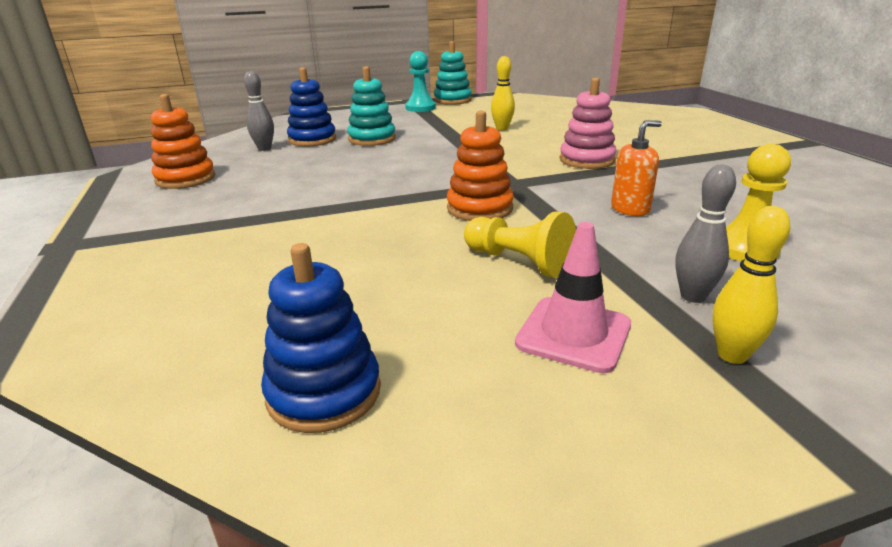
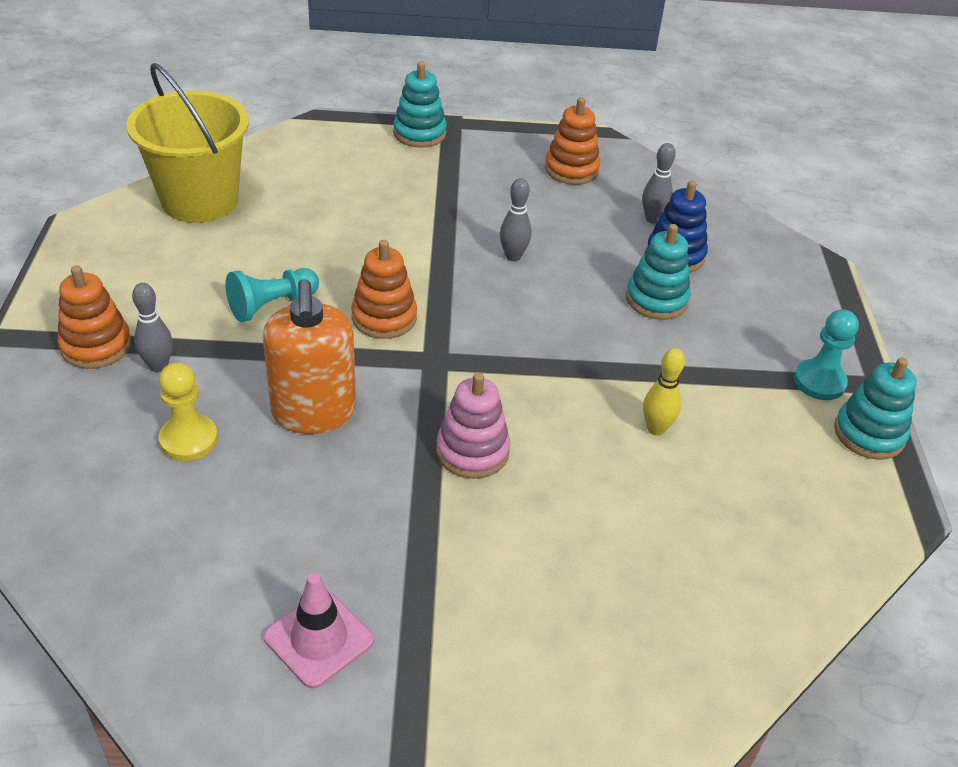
camera: 105 degrees right, 15 degrees up
(93, 258) = (419, 133): none -> turquoise stacking toy
(324, 392) = (200, 200): blue stacking toy -> yellow bucket
(346, 180) = (513, 256): none -> grey bowling pin
(519, 262) = (271, 305): yellow pawn -> turquoise pawn
(573, 334) = (170, 294): pink traffic cone -> pink traffic cone (319, 639)
(630, 209) = (314, 412): orange soap dispenser -> orange soap dispenser, size x1.86
(732, 355) = (96, 346): yellow bowling pin -> orange stacking toy

